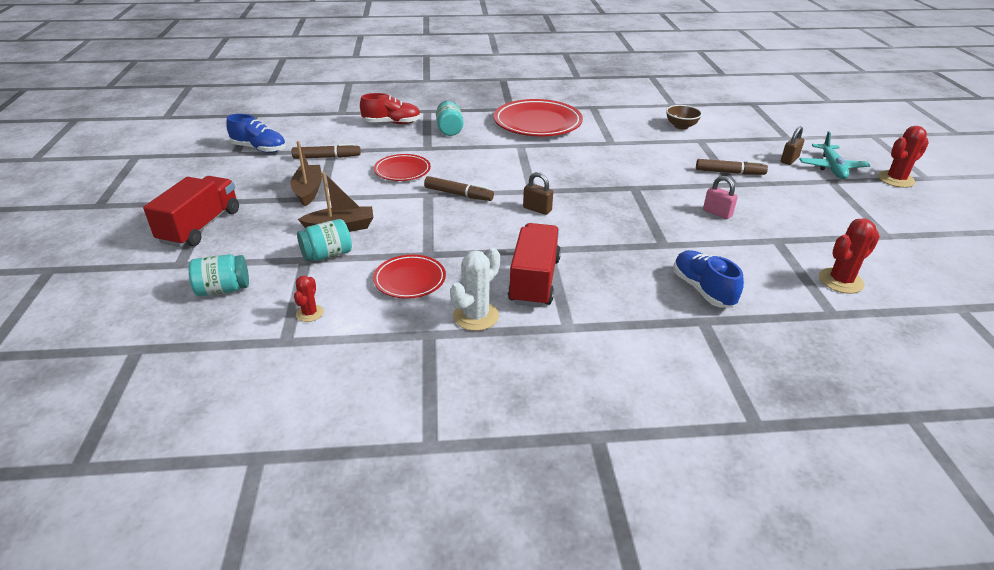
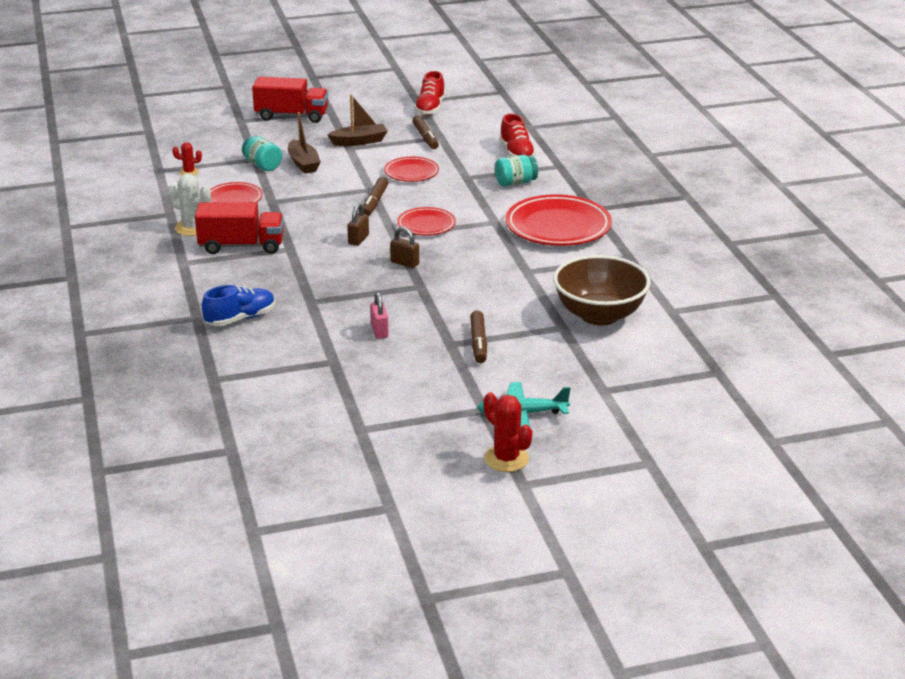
camera: 80 degrees right, 5 degrees down
(223, 289) = (212, 141): turquoise jar -> none
(259, 149) = (430, 108): blue shoe -> red shoe
(517, 174) = (426, 225): none -> red plate
(681, 126) = (599, 315): brown bowl -> brown bowl, size x2.07
(717, 213) = (379, 331): pink padlock -> pink padlock turned 45 degrees counterclockwise
(789, 160) = (531, 385): brown padlock -> brown padlock (404, 263)
(841, 281) = (266, 389): red cactus -> none

